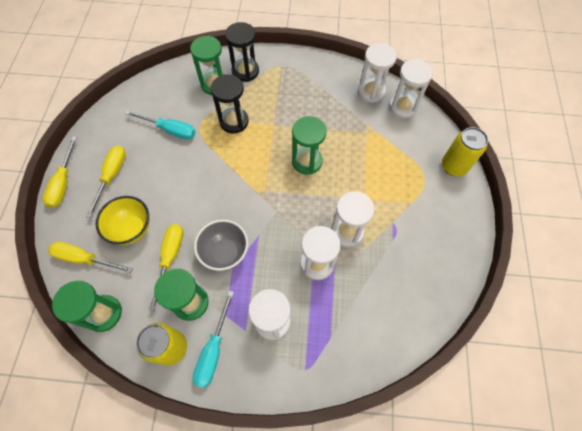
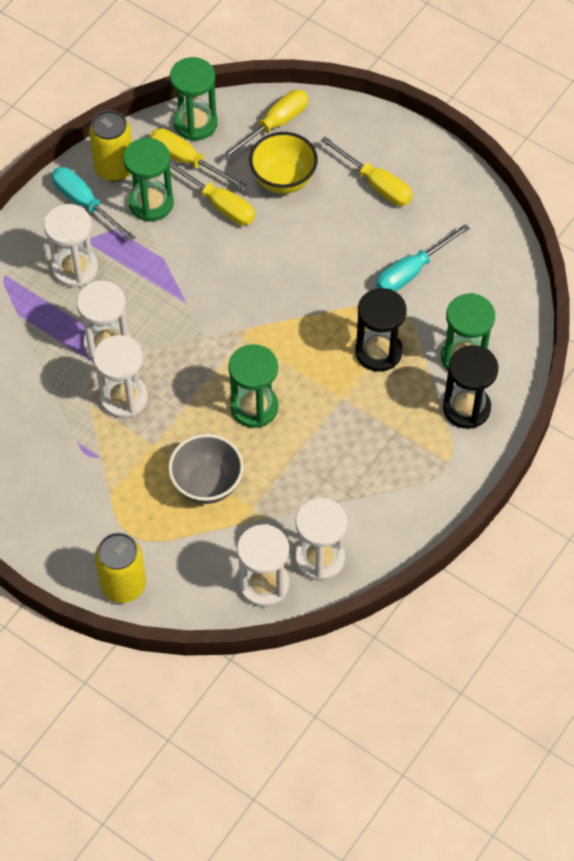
camera: 120 degrees right, 5 degrees down
(63, 183) = (398, 133): yellow screwdriver -> yellow screwdriver (186, 161)
(225, 253) = (187, 259): grey bowl -> grey bowl (207, 484)

